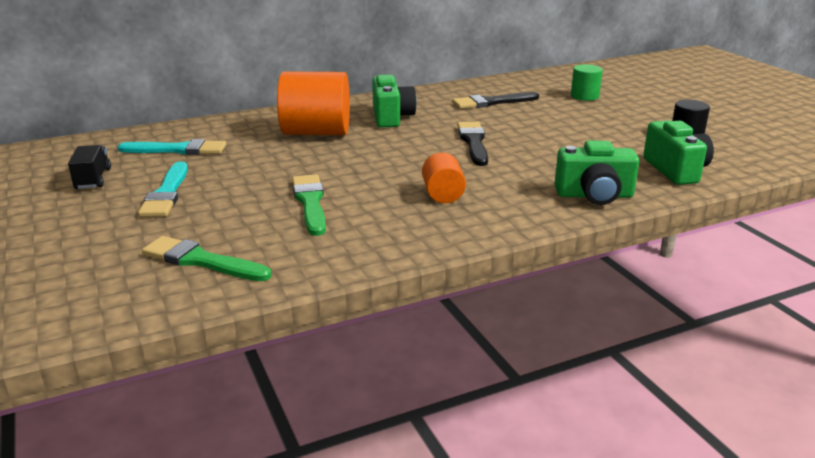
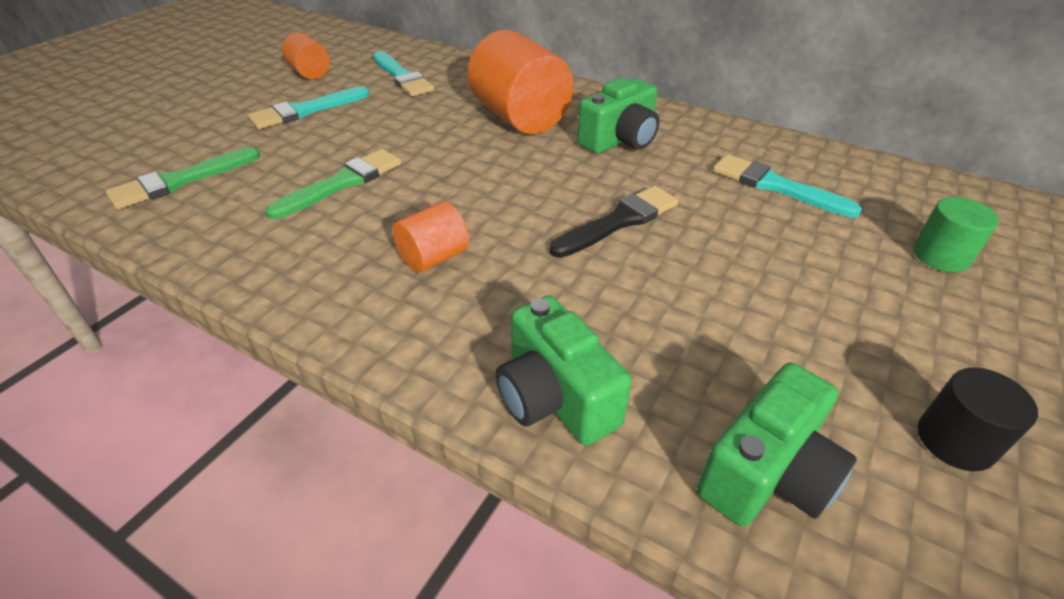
camera: 55 degrees right, 15 degrees up
(93, 179) = (310, 73): black truck -> orange cylinder
(202, 261) = (181, 181): green brush -> green brush turned 120 degrees counterclockwise
(492, 102) = (776, 186): black brush -> turquoise brush

